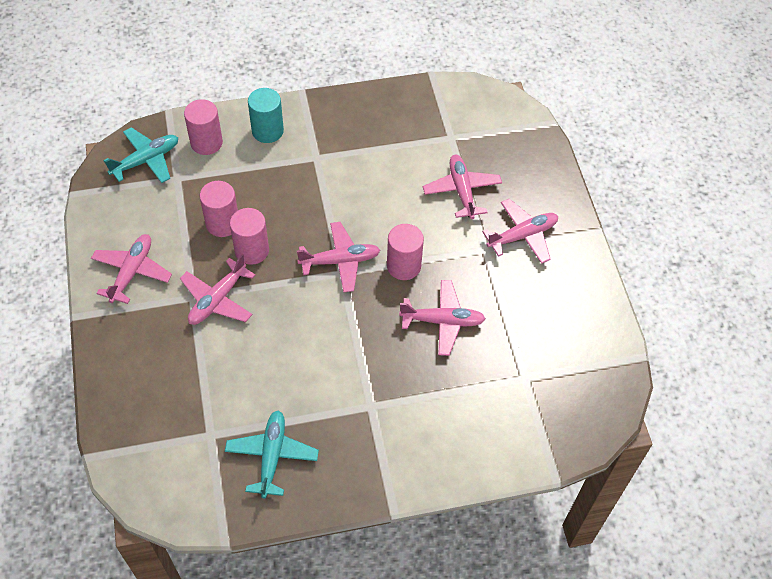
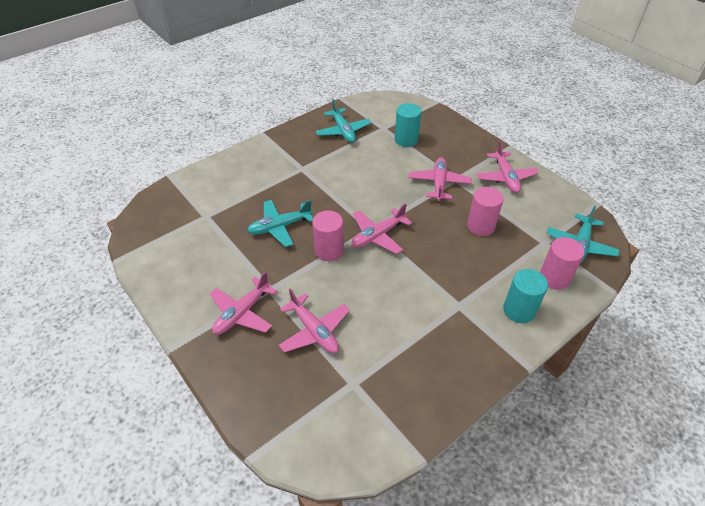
camera: 155 degrees right, 10 degrees down
(197, 394) = (406, 140): none -> turquoise cylinder
(252, 250) = (444, 218): pink cylinder -> none
(442, 321) = (280, 227): pink plane -> turquoise plane

